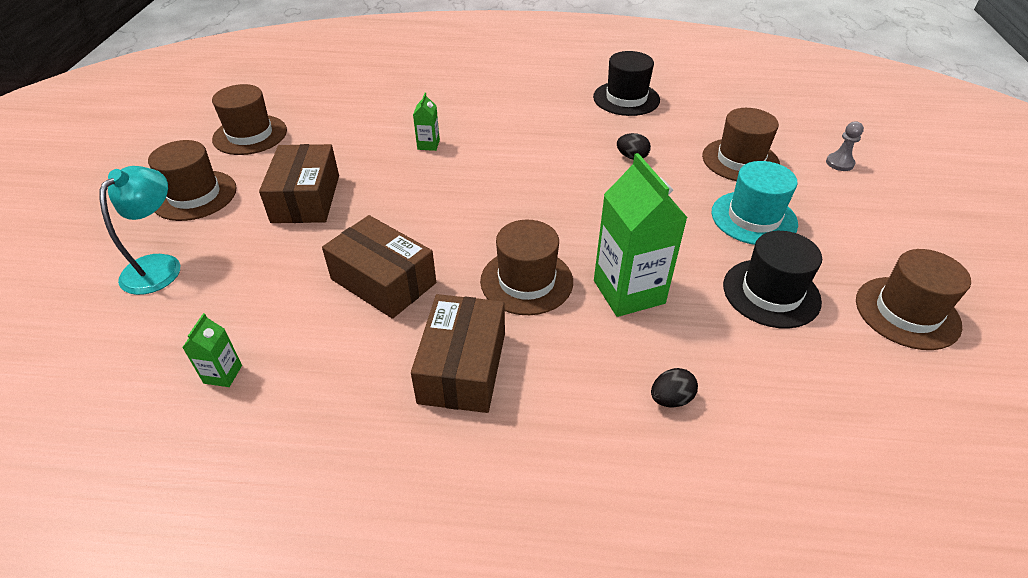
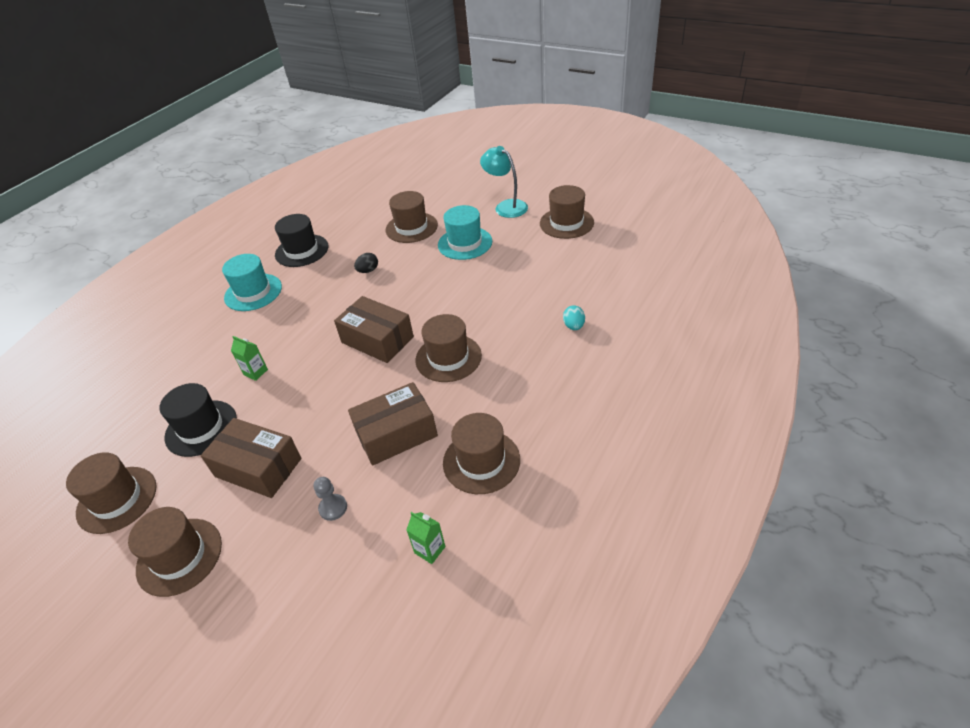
camera: 60 degrees left, 0 degrees up
(159, 266) = (266, 592): turquoise lamp -> turquoise lamp (506, 206)
(366, 376) = (481, 461): none -> brown hat
(462, 367) = (502, 409): brown box -> brown box (377, 340)
(539, 96) = (253, 292): none -> turquoise hat
(629, 292) = (488, 315): green carton -> none
(670, 399) = (574, 326): black egg -> turquoise egg
(771, 293) = (525, 261): black hat -> black hat (201, 428)
(839, 163) = (446, 193): grey pawn -> grey pawn (333, 508)

